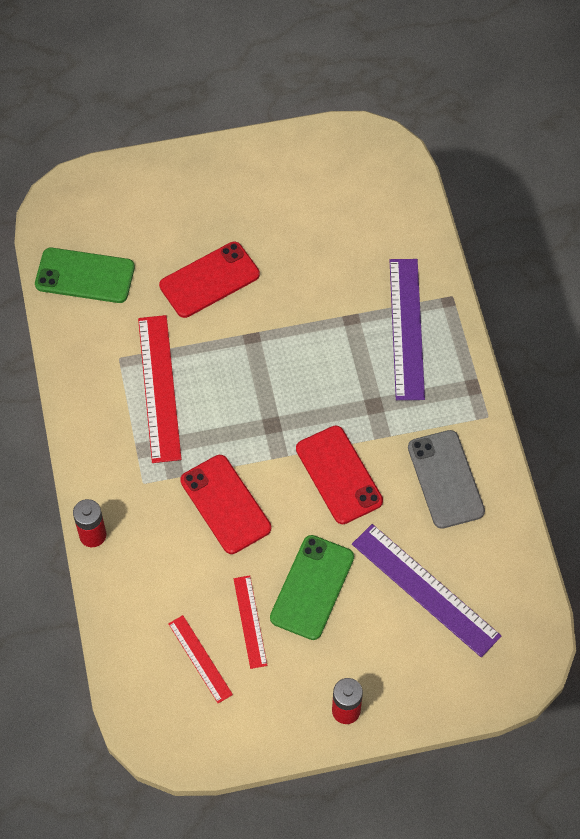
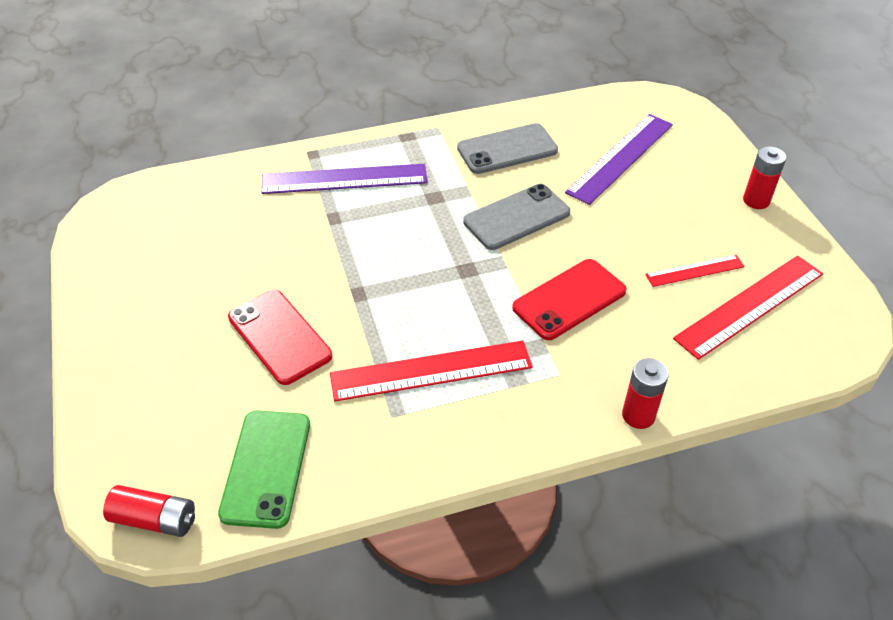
camera: 95 degrees left, 15 degrees down
(54, 212) = (155, 519): none -> red battery
(200, 659) = (750, 306): red ruler -> red ruler, size x1.80
(312, 587) = (643, 229): green phone -> none
(339, 475) = (516, 217): red phone -> grey phone

